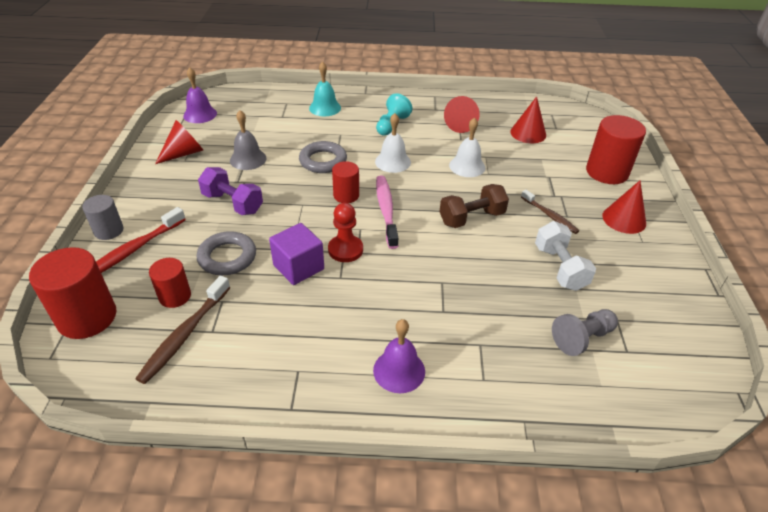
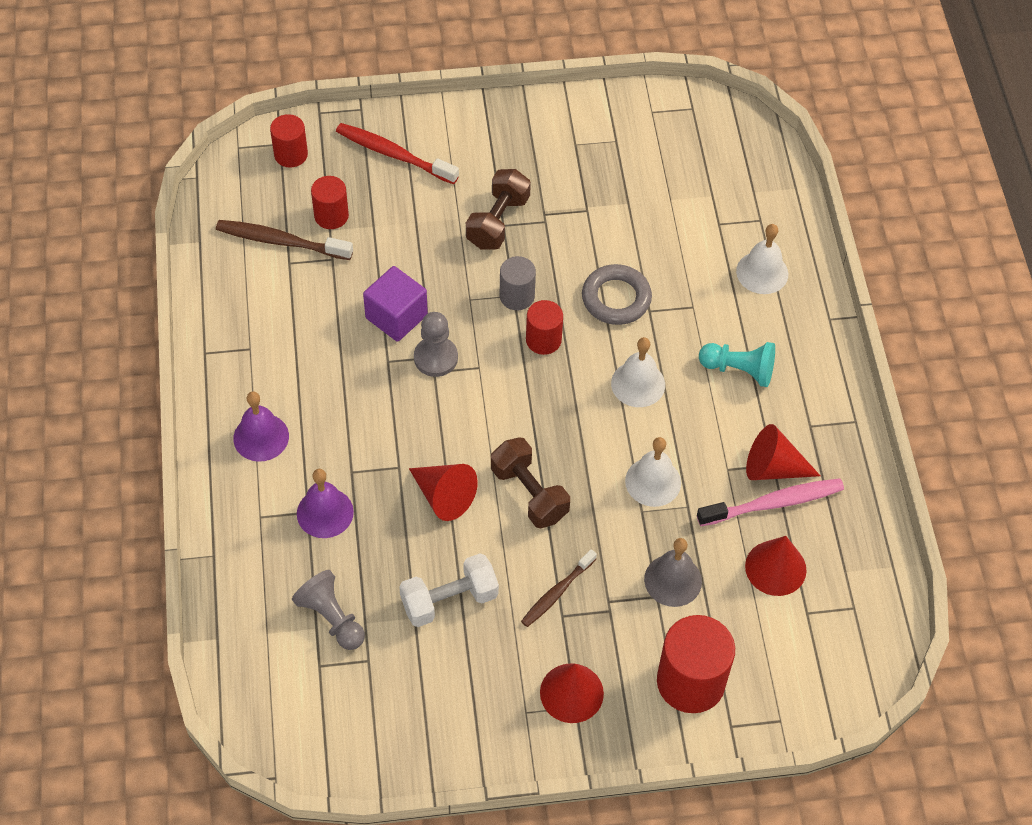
camera: 80 degrees right, 15 degrees up
(87, 317) = (291, 154): red cylinder -> red cylinder, size x0.58
(109, 231) = (421, 121): grey cylinder -> grey cylinder (517, 296)
(184, 153) = (590, 138): red cone -> red cone (444, 496)
(200, 114) = (692, 125): purple bell -> purple bell (325, 512)
(227, 257) = (399, 244): grey ring -> none
(233, 203) = (498, 222): purple dumbbell -> brown dumbbell
(248, 159) = (596, 211): grey bell -> grey bell (673, 580)
(325, 108) = (762, 272): turquoise bell -> white bell
(345, 250) = (435, 358): red pawn -> grey pawn
(386, 211) = (521, 390): pink toothbrush -> pink toothbrush (773, 503)

